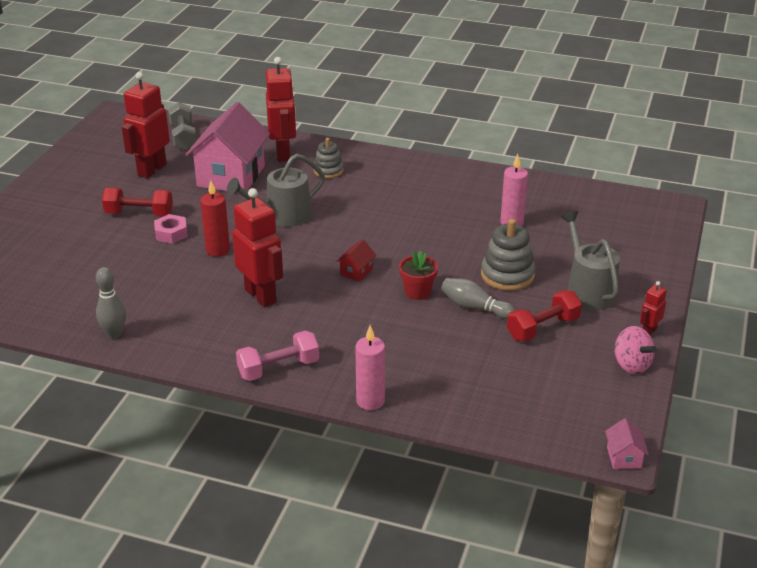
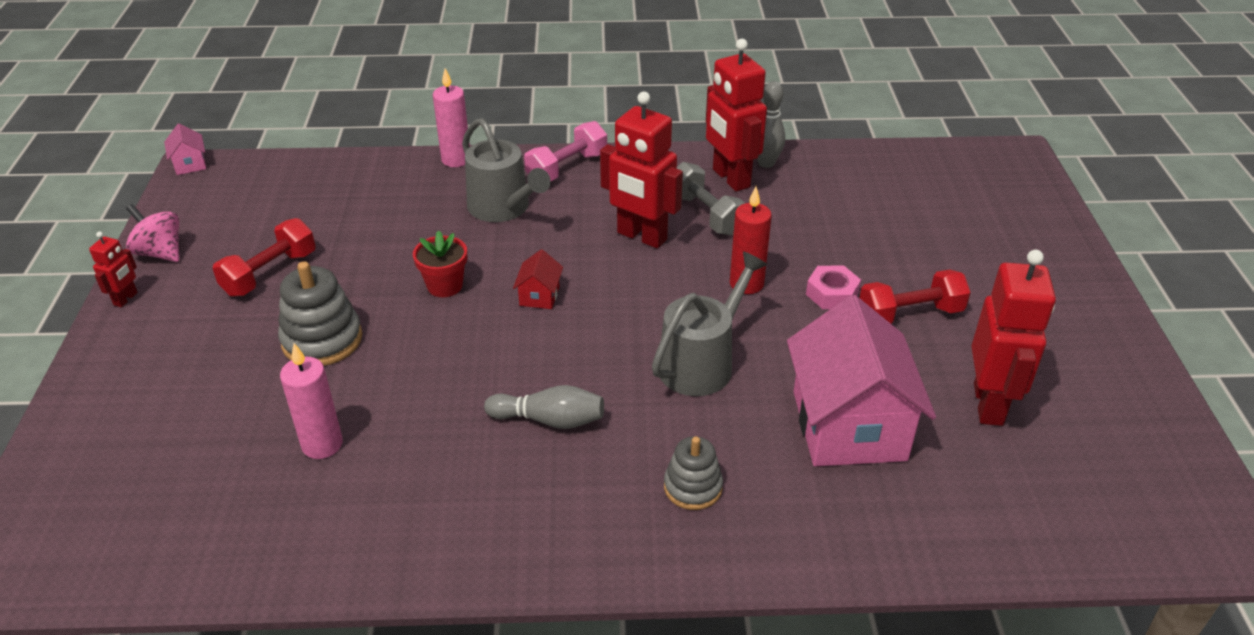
camera: 160 degrees right, 5 degrees up
(183, 137) = (1027, 505): grey dumbbell -> grey dumbbell (706, 214)
(283, 153) = (806, 512): red robot -> red robot (730, 178)
(474, 307) = (363, 281): grey bowling pin -> grey bowling pin (549, 420)
(588, 290) = (201, 343): grey watering can -> grey watering can (503, 208)

